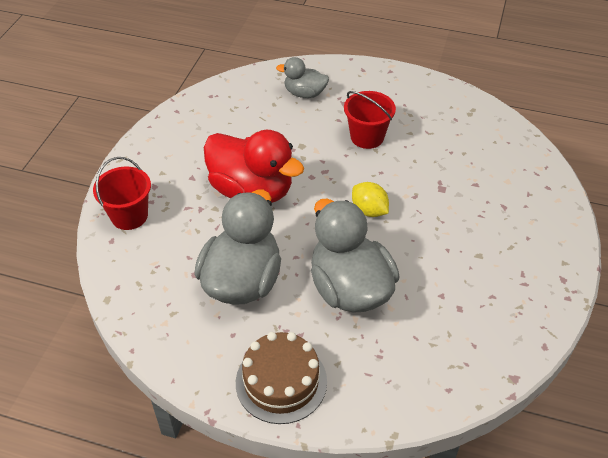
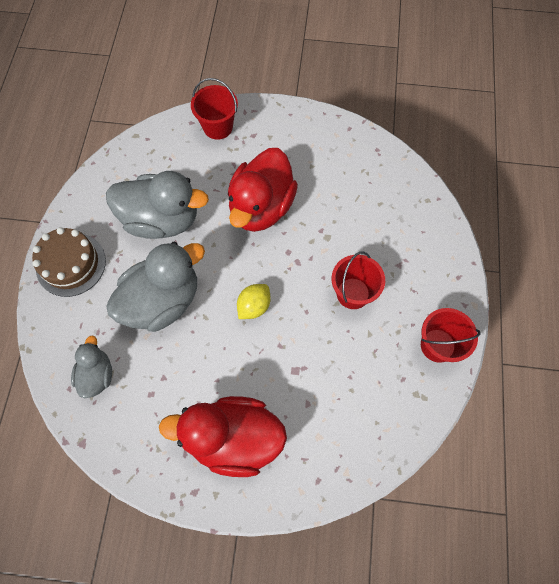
camera: 80 degrees right, 20 degrees up
(304, 93) = (403, 227): grey duck -> grey duck (97, 375)
(426, 93) = (437, 345): none -> red bucket
(509, 242) = (233, 438): none -> red duck

